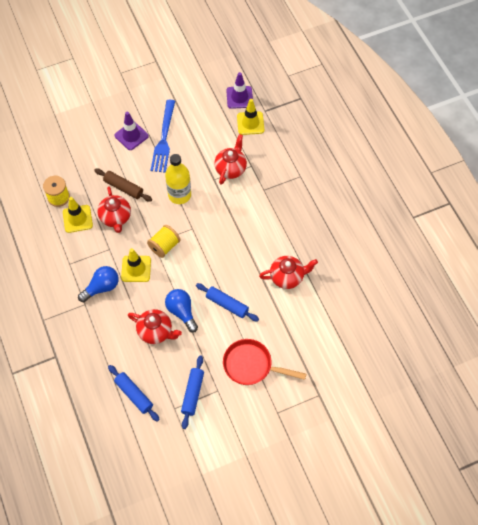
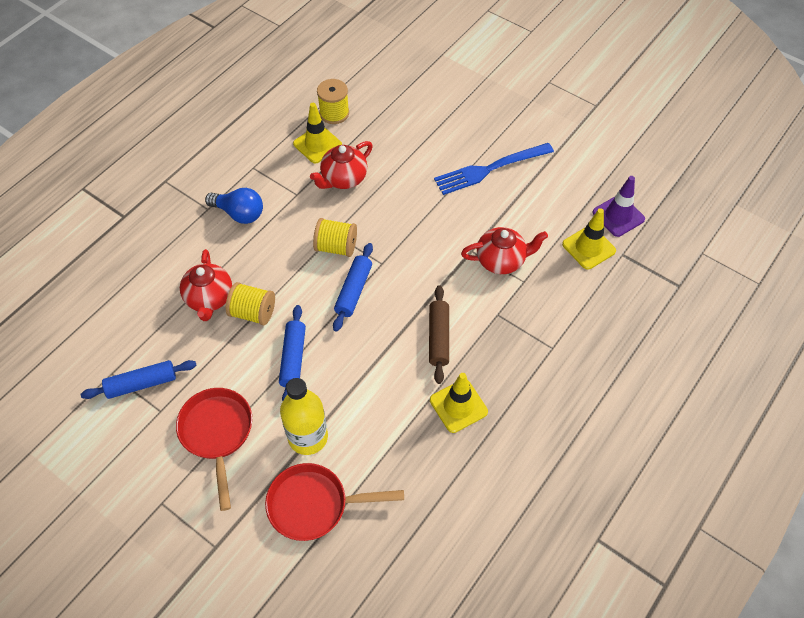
camera: 60 degrees right, 5 degrees down
(123, 188) = (390, 165): brown rolling pin -> brown rolling pin (438, 338)
(131, 136) = (469, 136): purple traffic cone -> none
(134, 394) = (110, 319): blue rolling pin -> blue rolling pin (353, 291)
(136, 269) = (285, 234): yellow traffic cone -> yellow traffic cone (458, 406)
(179, 195) = (421, 225): yellow bottle -> yellow bottle (308, 437)
(182, 312) = (253, 312): blue light bulb -> yellow spool
(287, 277) = (379, 411): red teapot -> none
(323, 335) = (314, 505): none -> red pan

